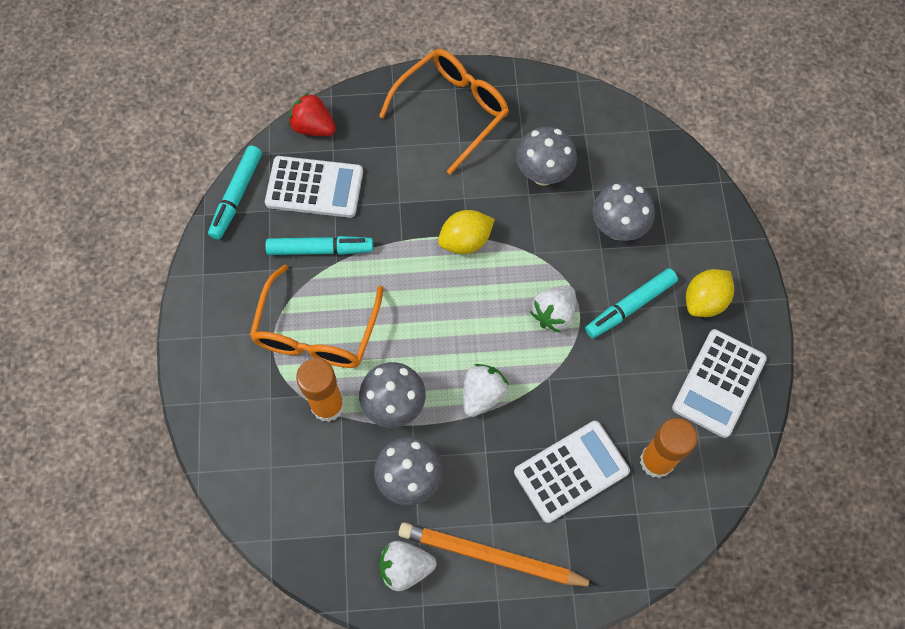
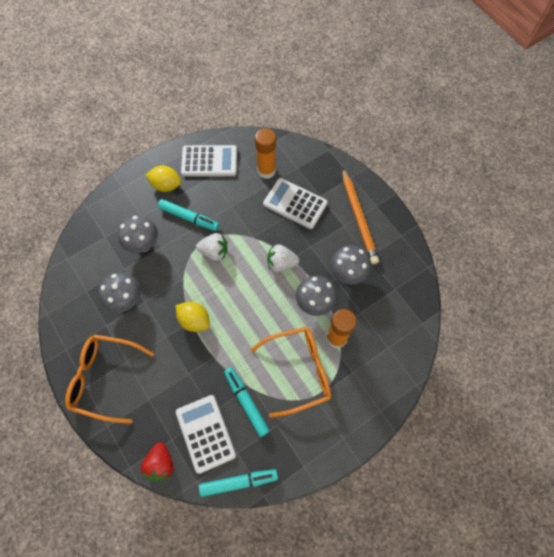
camera: 120 degrees left, 0 degrees up
(405, 568) = (390, 252): white strawberry -> none

